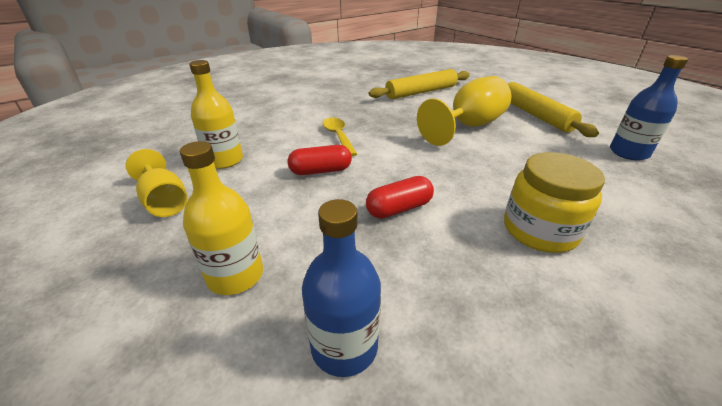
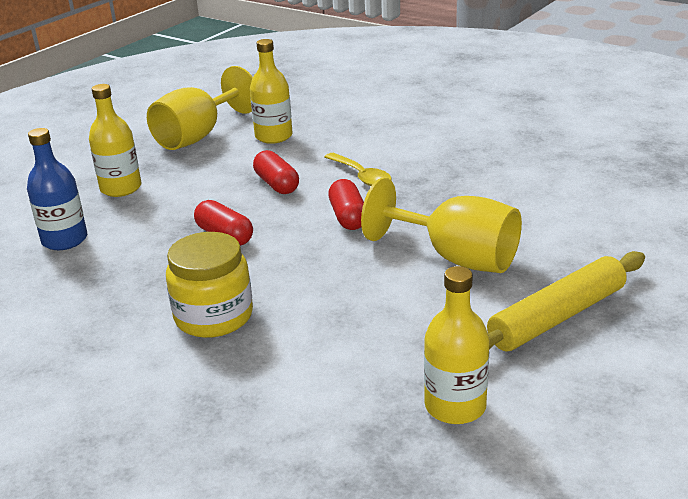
camera: 75 degrees right, 5 degrees down
(165, 202) = (198, 136): yellow goblet -> yellow goblet, size x1.57
(338, 136) = (361, 176): yellow spoon -> yellow spoon turned 90 degrees clockwise
(398, 150) = (348, 217): none -> red capsule
(421, 92) = (569, 205): yellow rolling pin -> none
(628, 153) = (455, 406): blue bottle -> yellow bottle

